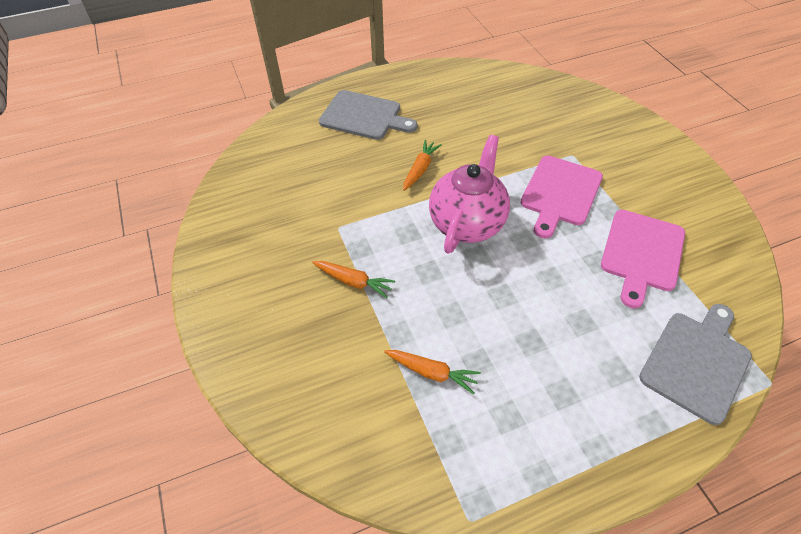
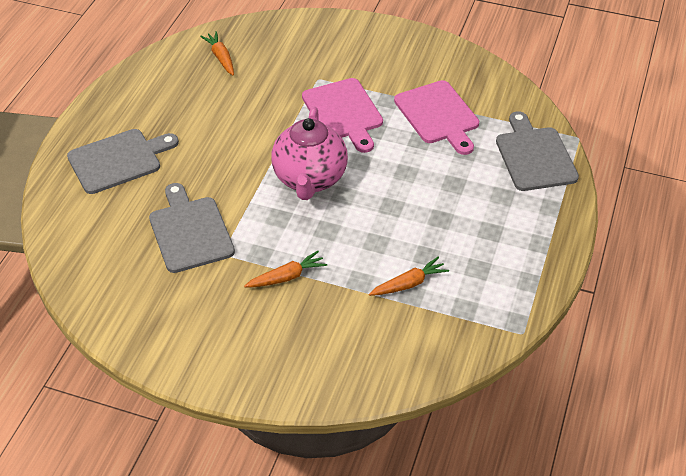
camera: 50 degrees left, 5 degrees down
(340, 195) = (190, 231): none -> grey cutting board
(420, 169) = (224, 167): orange carrot -> orange carrot (221, 58)
(467, 223) = (309, 179): pink teapot -> pink teapot turned 150 degrees counterclockwise

